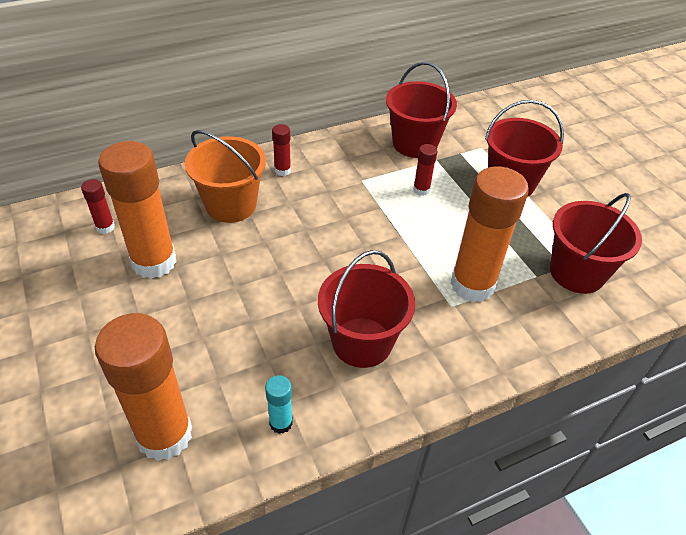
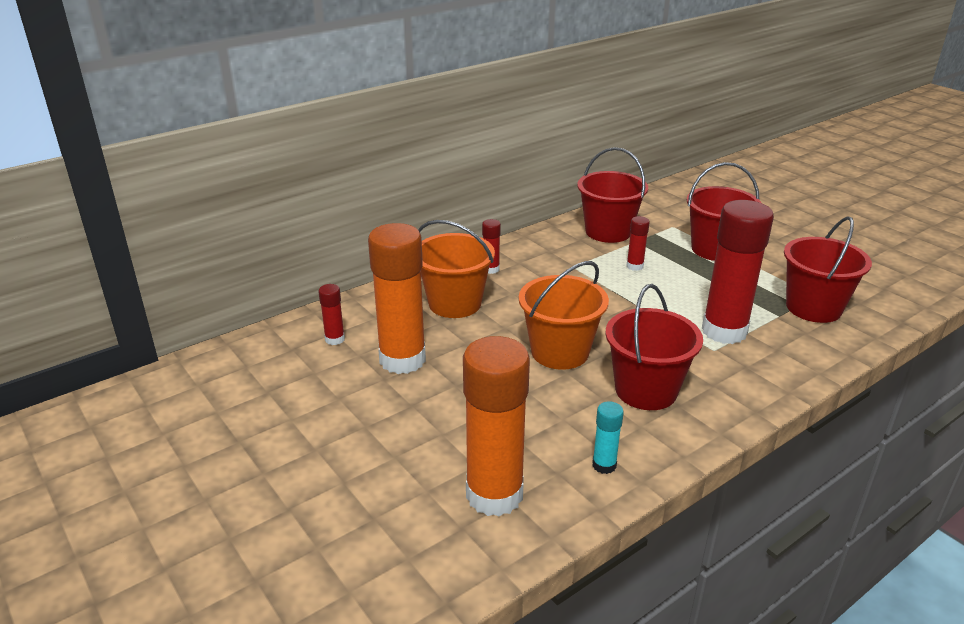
camera: 10 degrees left, 15 degrees down
(301, 280) = (560, 352): none -> orange bucket
(472, 285) = (724, 331): orange glue stick -> red glue stick

